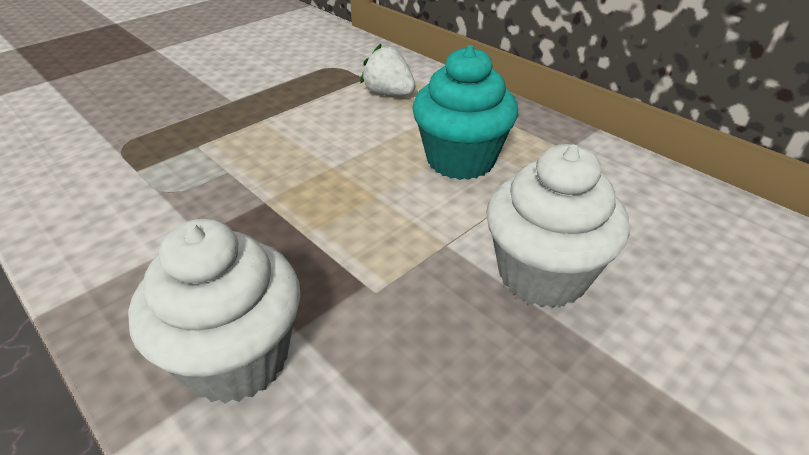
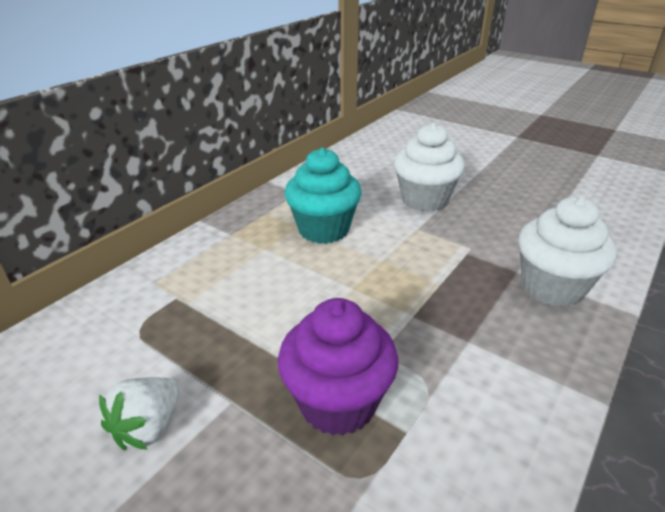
camera: 100 degrees left, 5 degrees down
(192, 142) = (338, 403): none -> purple cupcake
(389, 94) = (215, 276): white strawberry -> white strawberry (149, 427)

